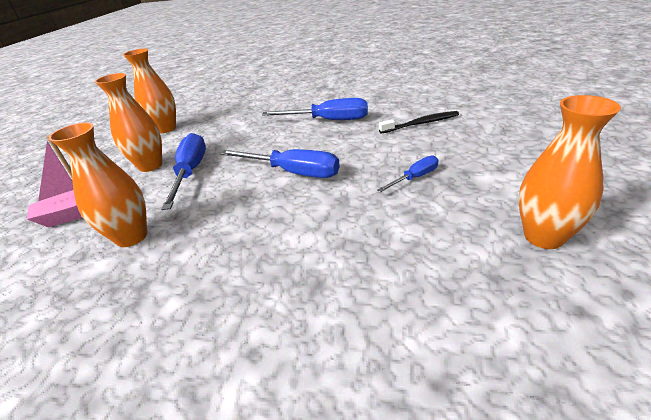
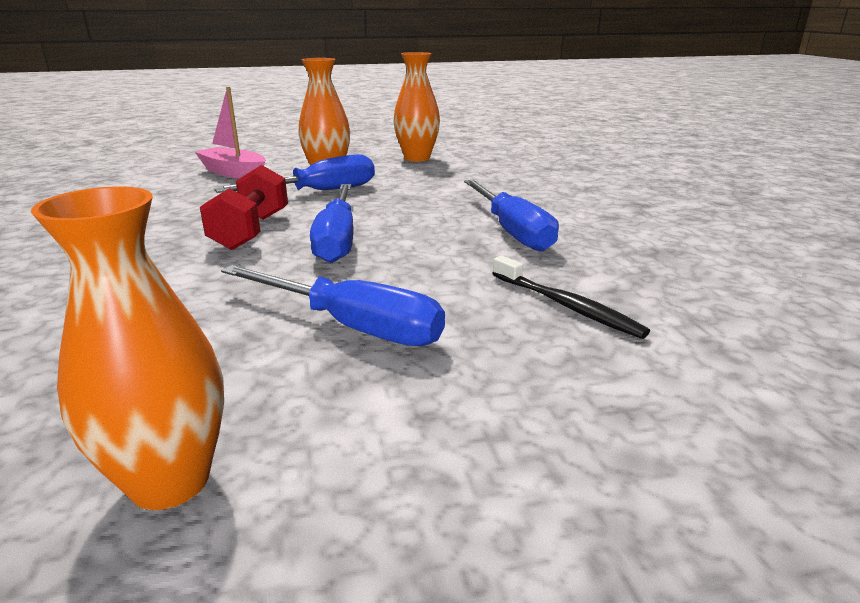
camera: 60 degrees right, 10 degrees down
(132, 237) = (191, 200): orange vase -> none
(243, 205) = (251, 231): none -> red dumbbell
(415, 177) = (352, 326): blue screwdriver -> blue screwdriver, size x1.85

